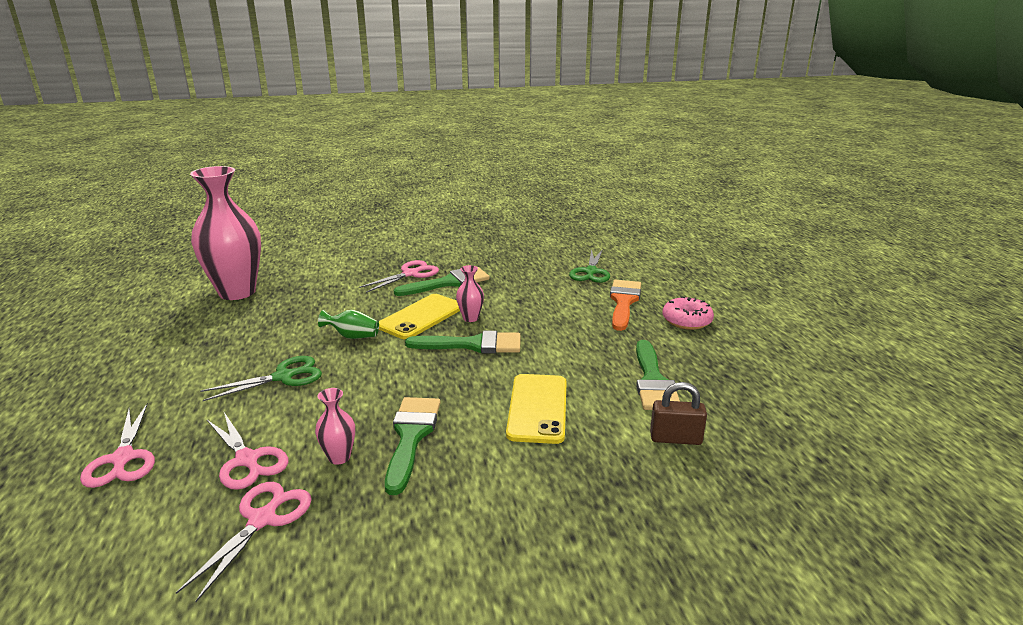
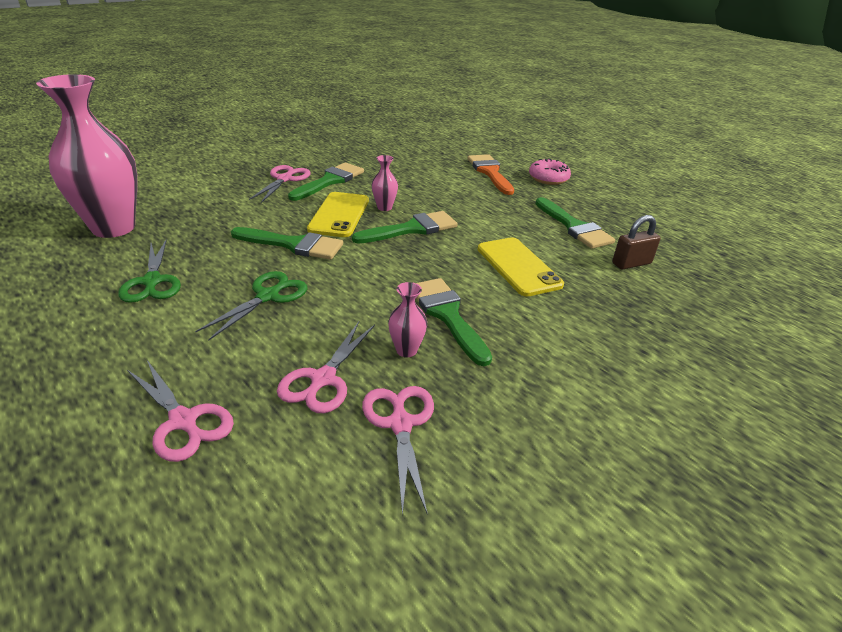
camera: 30 degrees left, 10 degrees up
(247, 460) = (323, 379): pink scissors -> pink scissors turned 90 degrees clockwise
(352, 336) = (294, 245): green vase -> green brush
(591, 272) = (439, 153): green scissors -> green scissors (152, 281)

